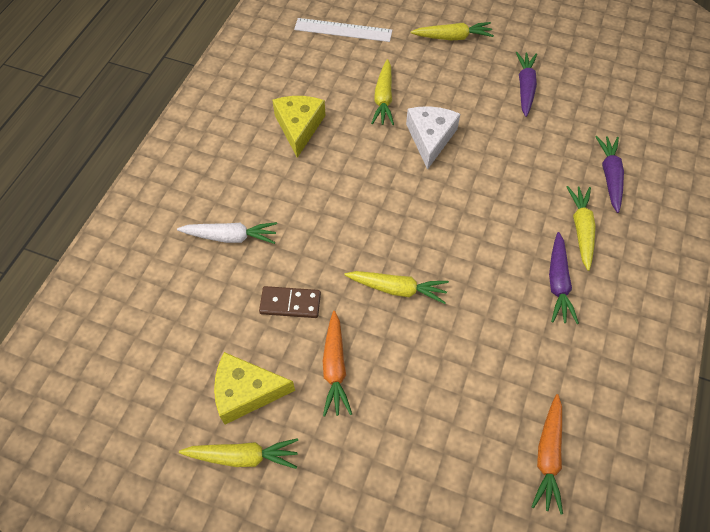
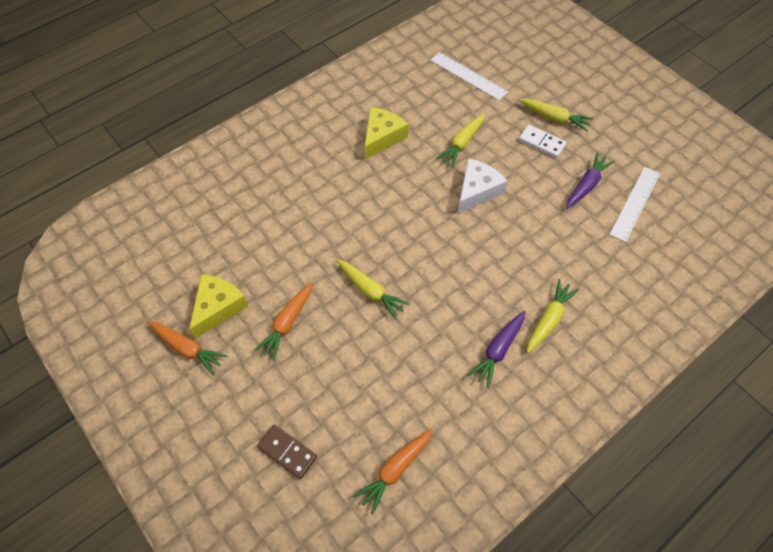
camera: 30 degrees right, 0 degrees up
(231, 237) = (279, 195): white carrot -> none
(243, 456) = (187, 348): yellow carrot -> orange carrot
(246, 392) = (218, 307): yellow cheese -> yellow cheese turned 90 degrees clockwise
(290, 303) = (288, 262): brown domino -> brown domino (287, 452)
(457, 65) = (541, 142): none -> white domino
(578, 85) = (635, 203): none -> white ruler
(609, 176) = (606, 289): purple carrot -> none

